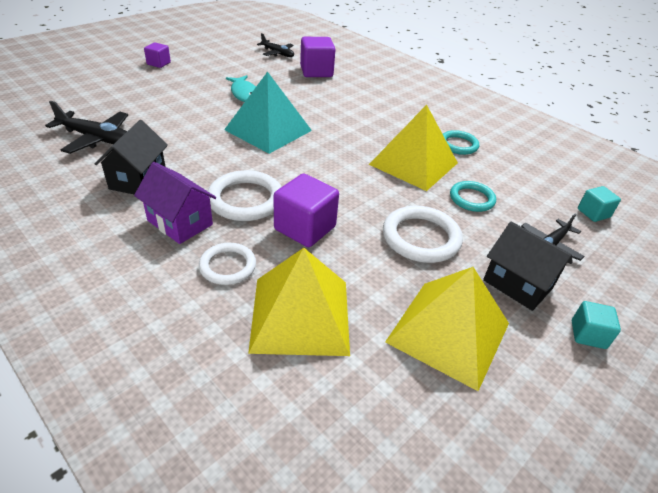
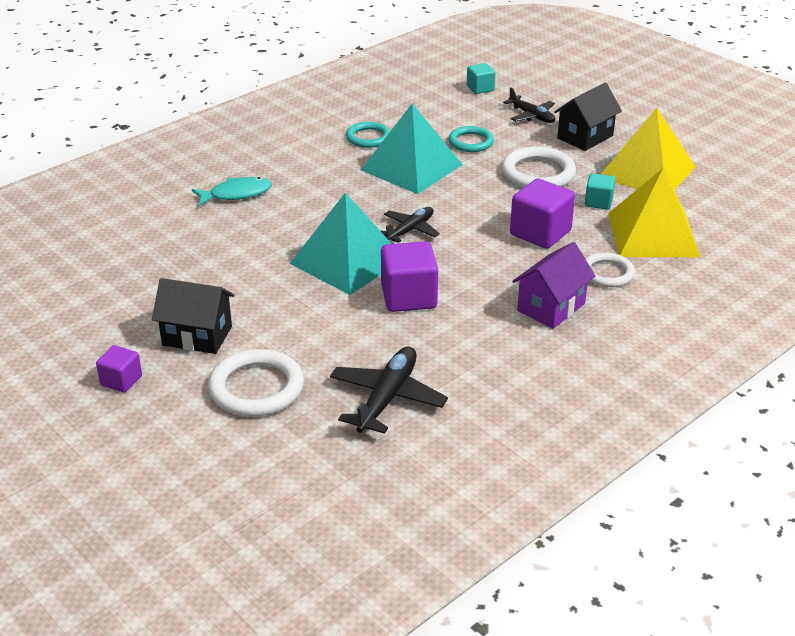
camera: 85 degrees left, 5 degrees down
(138, 179) = (478, 347): black house -> black house (197, 336)
(244, 94) = (241, 285): turquoise fish -> turquoise fish (236, 194)
(245, 199) = (501, 269): white ring -> white ring (256, 388)
(277, 53) = (86, 261): black plane -> black plane (410, 230)
(316, 71) = (163, 225): purple cube -> purple cube (409, 297)
(413, 163) = (411, 167): yellow pyramid -> turquoise pyramid
(588, 334) = (629, 119): turquoise cube -> turquoise cube (598, 202)

